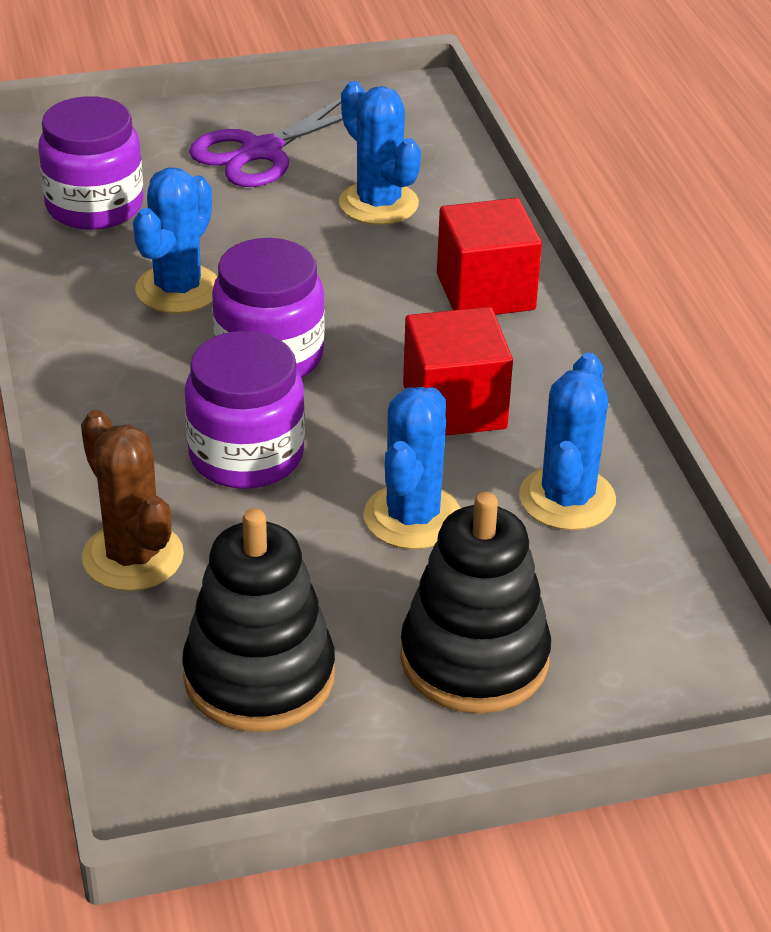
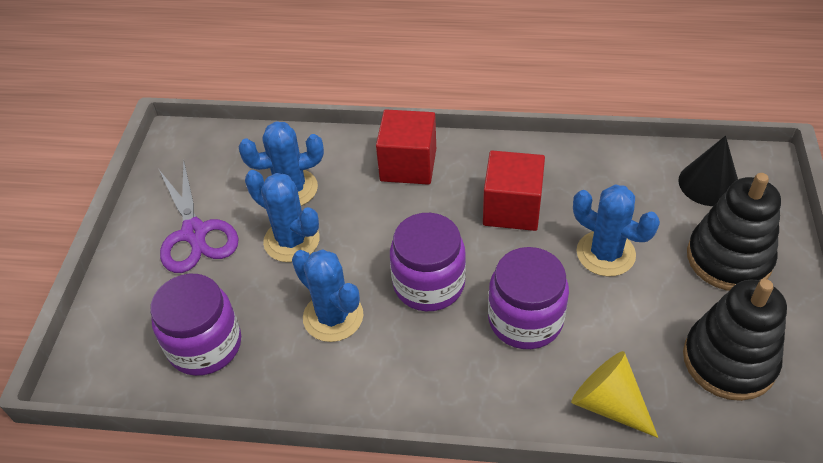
camera: 65 degrees left, 10 degrees up
(133, 557) = (608, 403): brown cactus -> yellow cone
(567, 499) = (607, 184): blue cactus -> blue cactus (291, 240)
(640, 619) = (709, 183): none -> black cone

